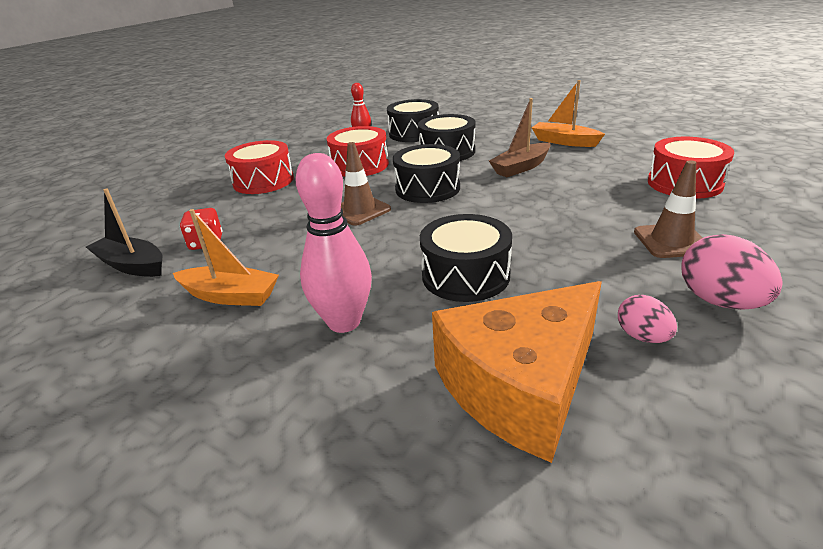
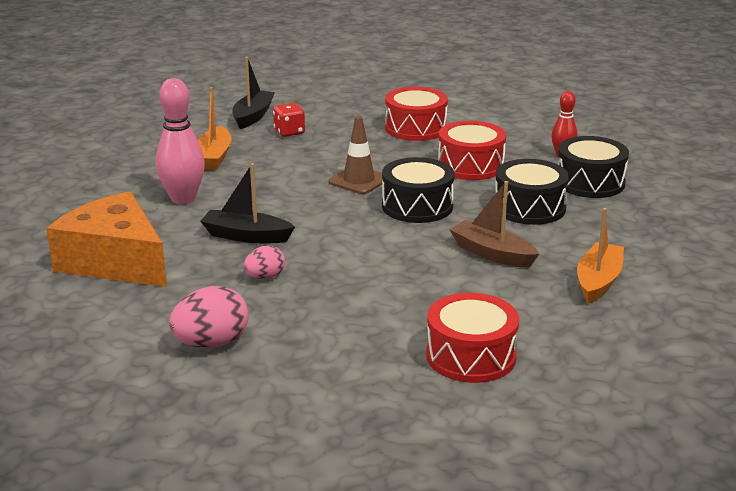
camera: 75 degrees right, 5 degrees down
(465, 275) = (246, 236): black drum -> black boat
(642, 336) = (164, 306): pink egg -> pink egg (265, 277)
(671, 241) = (317, 332): brown traffic cone -> none

